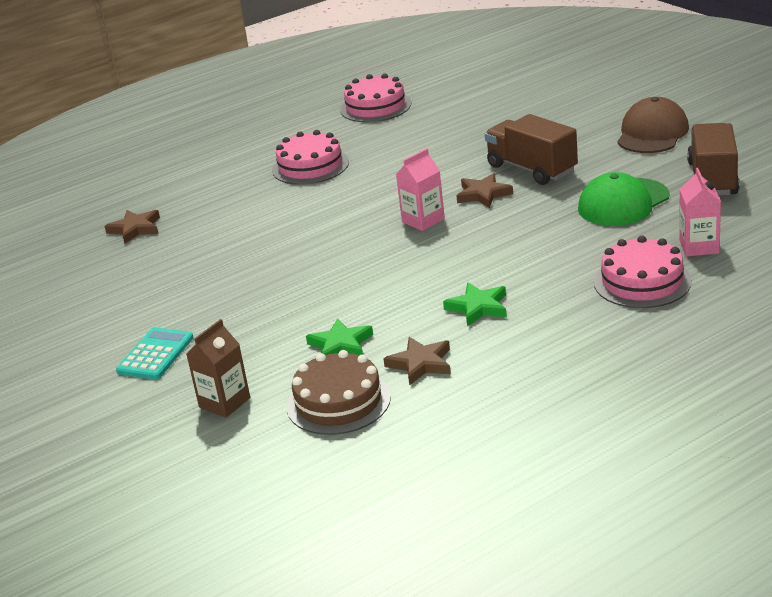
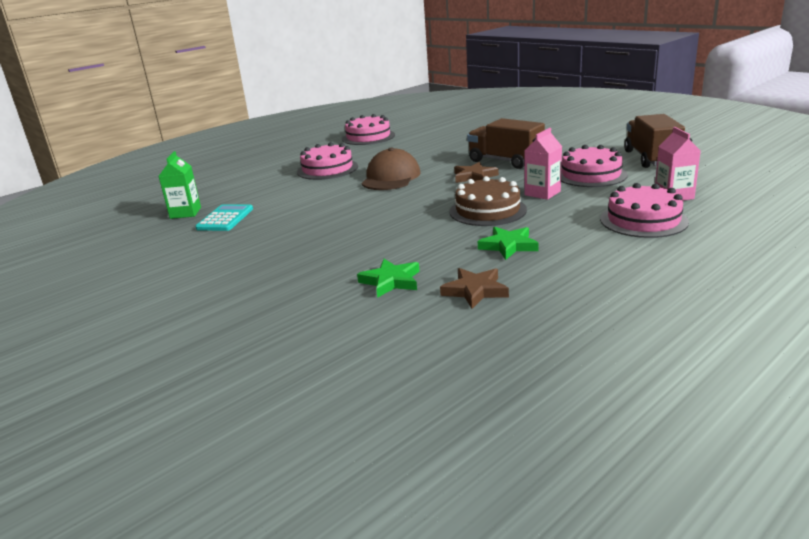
camera: 10 degrees left, 5 degrees down
(135, 229) = (185, 213): brown star -> green carton
(155, 354) = (209, 300): turquoise calculator -> turquoise calculator (225, 219)
(224, 403) = (285, 336): brown carton -> none
(338, 401) = (404, 328): brown cake -> brown cake (487, 210)
(423, 220) = (432, 194): pink carton -> pink carton (542, 193)
(623, 203) = (591, 175): green cap -> pink cake
(652, 133) = (585, 138): brown cap -> brown cap (391, 177)

